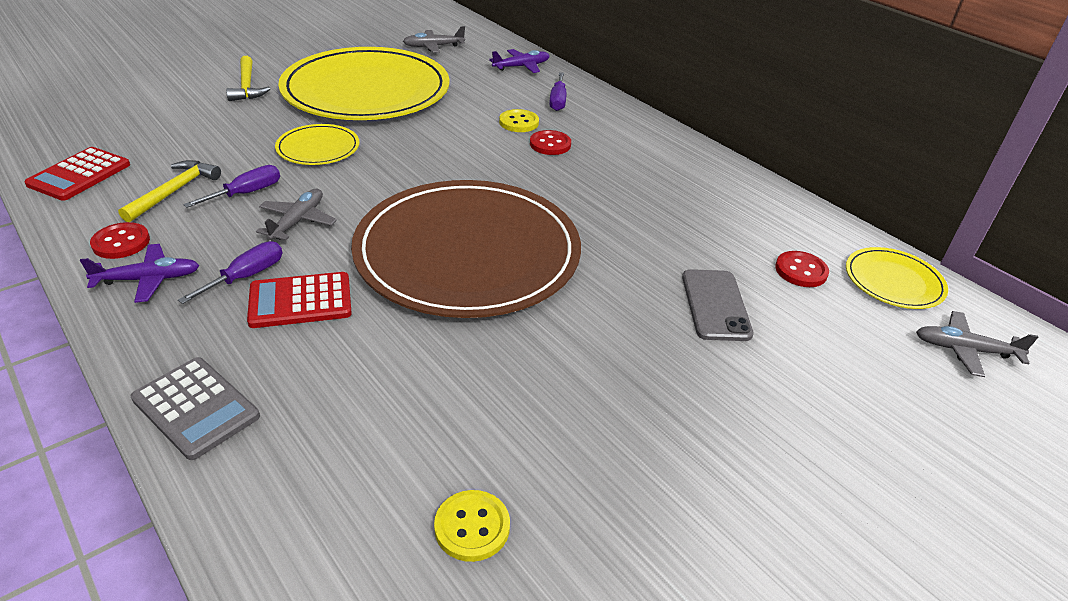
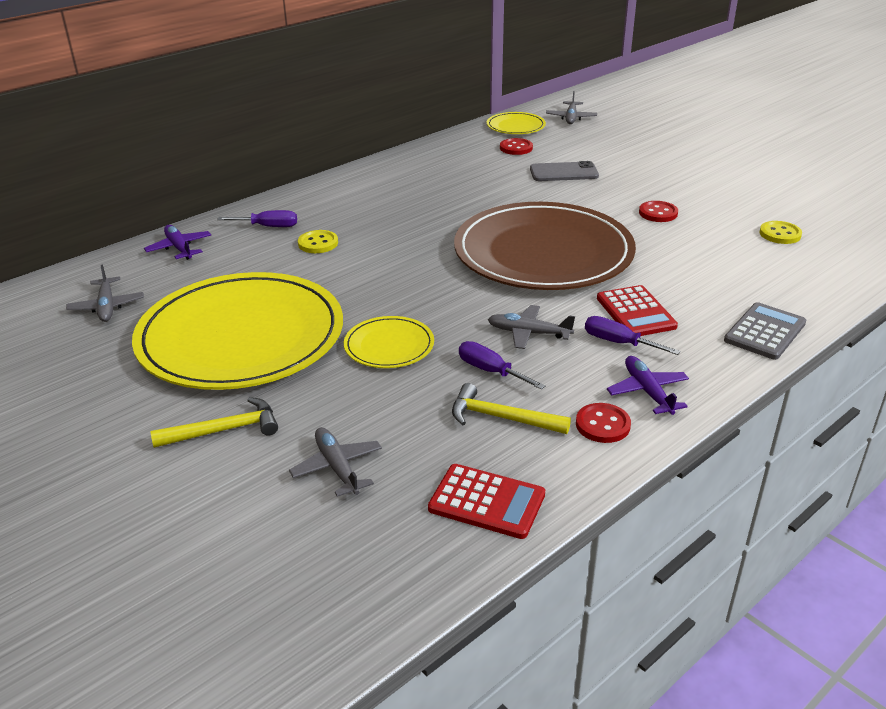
camera: 90 degrees left, 5 degrees down
(171, 122) = (337, 468): none -> grey plane
(550, 144) = (360, 227): red button -> red button (658, 213)

